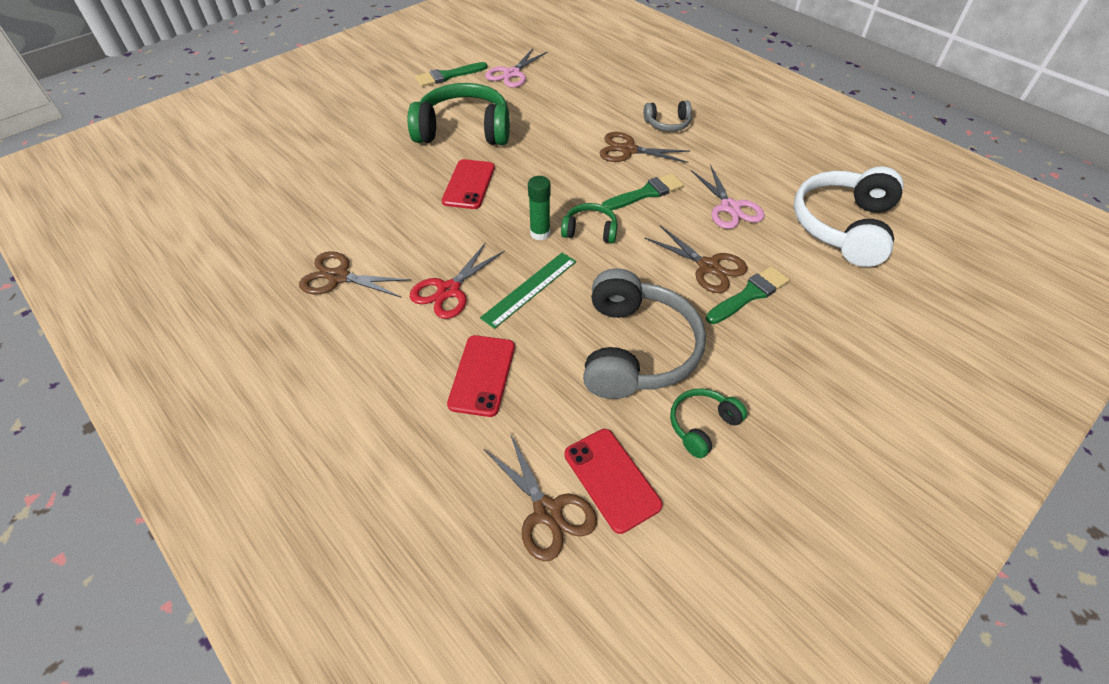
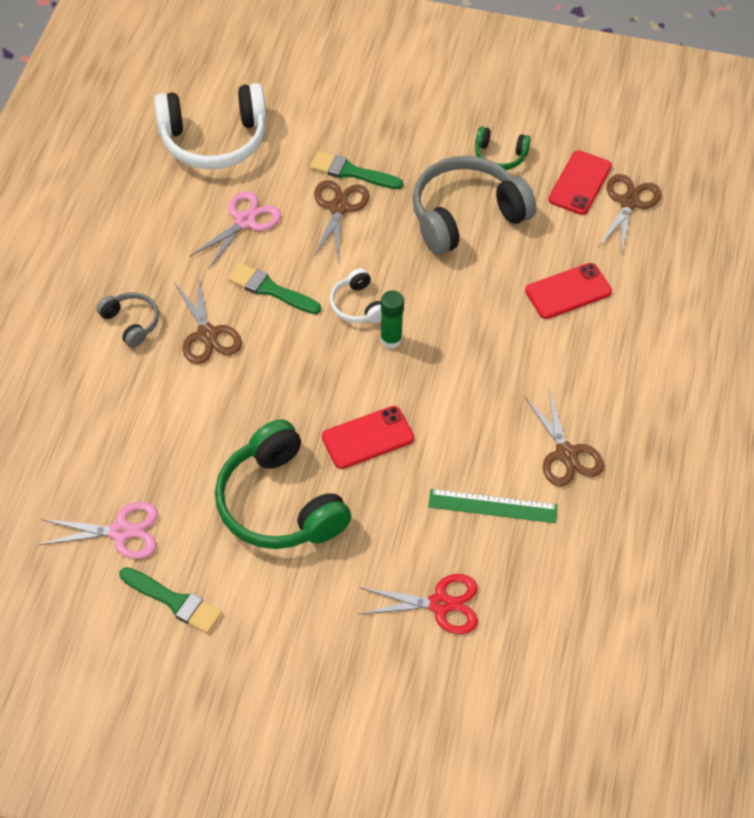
camera: 125 degrees left, 5 degrees up
(449, 290) = (511, 364): red scissors -> red scissors (440, 604)
(530, 289) = (462, 310): green ruler -> green ruler (492, 506)
(590, 231) = (358, 305): green headphones -> white headphones

